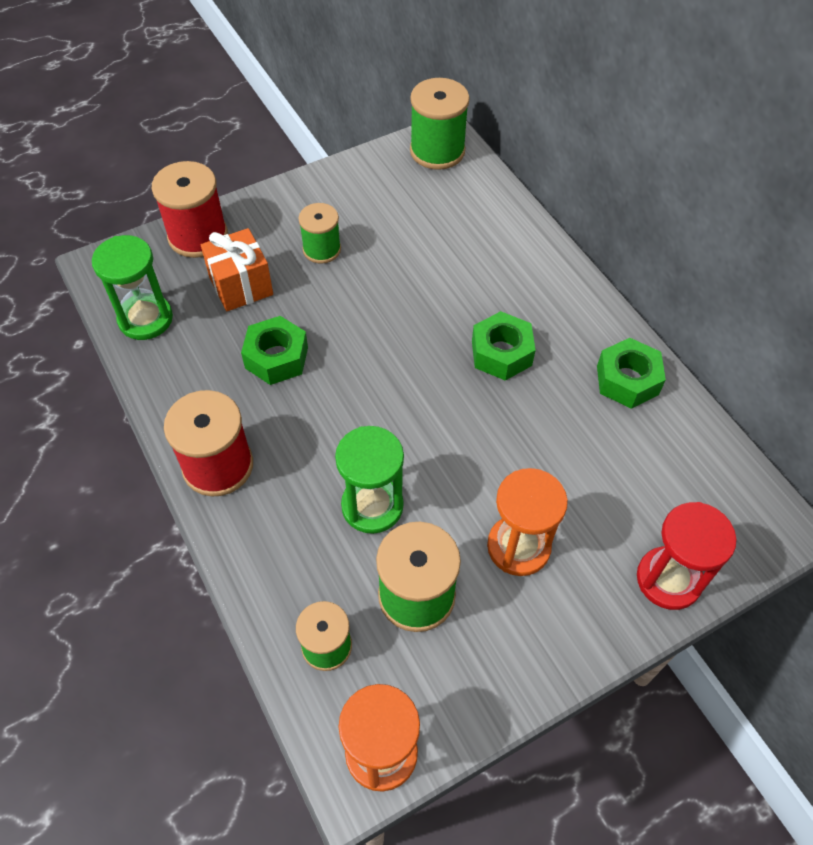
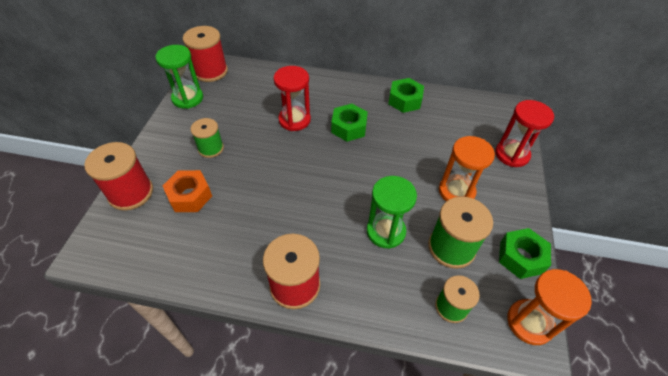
camera: 50 degrees left, 5 degrees down
(145, 319) = (154, 256): green hourglass -> green hourglass (187, 98)
(241, 286) = (190, 196): orange gift -> orange nut
(276, 357) = (255, 211): green nut -> green nut (521, 257)
(437, 151) = (210, 71): green spool -> red spool
(451, 289) = (294, 120): none -> red hourglass

